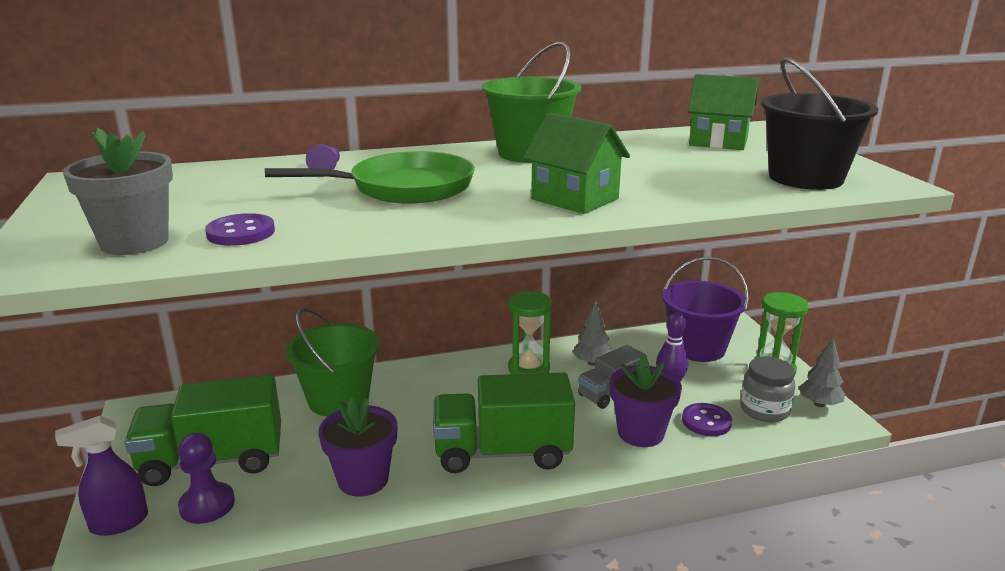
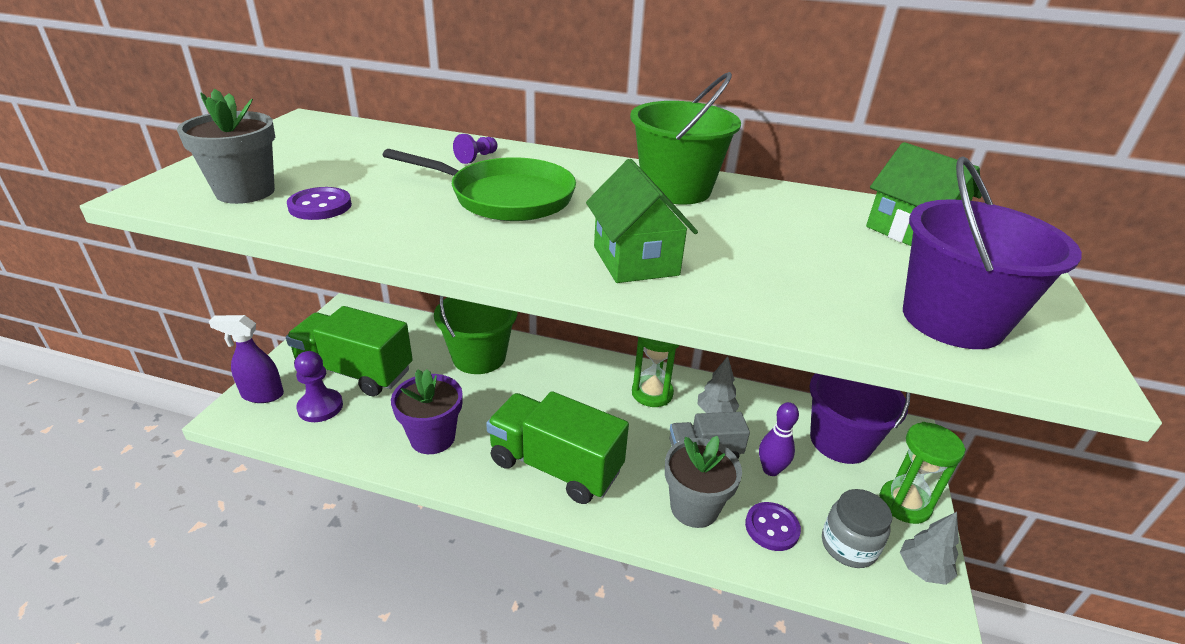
camera: 30 degrees right, 10 degrees up
(640, 433) = (694, 507): purple flower pot -> grey flower pot
(805, 178) = (952, 320): black bucket -> purple bucket

